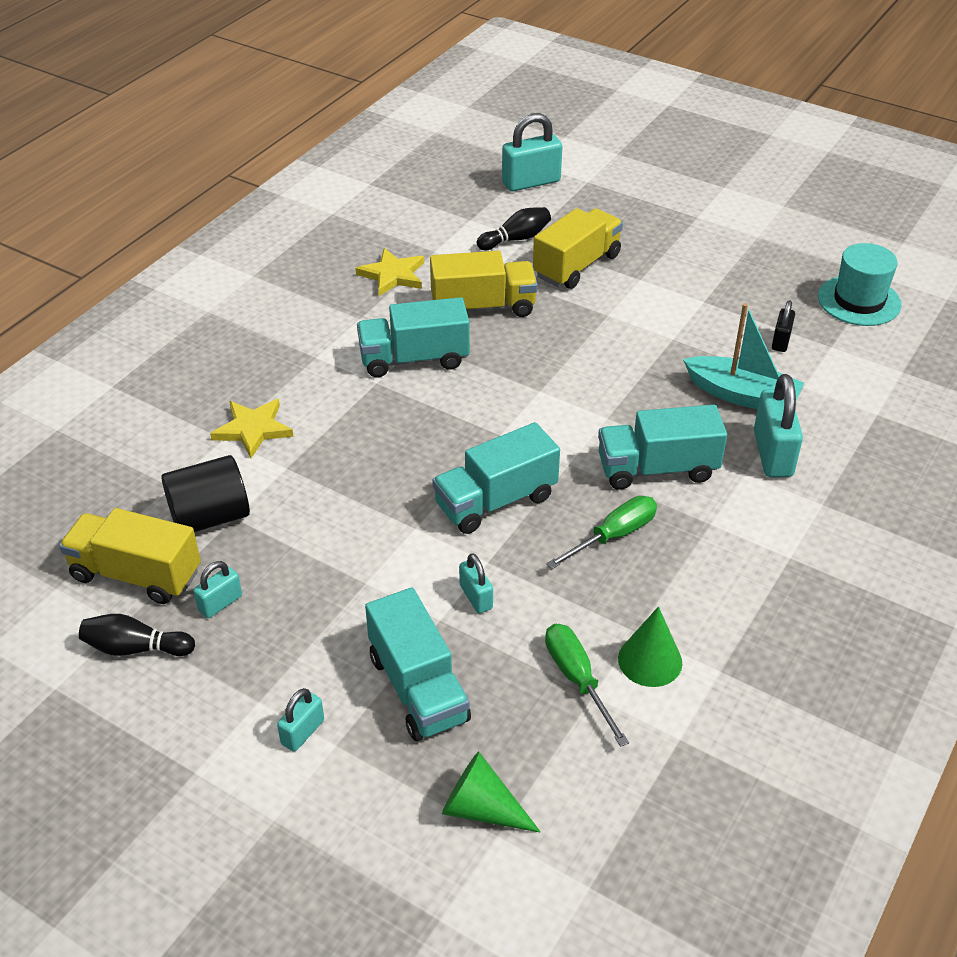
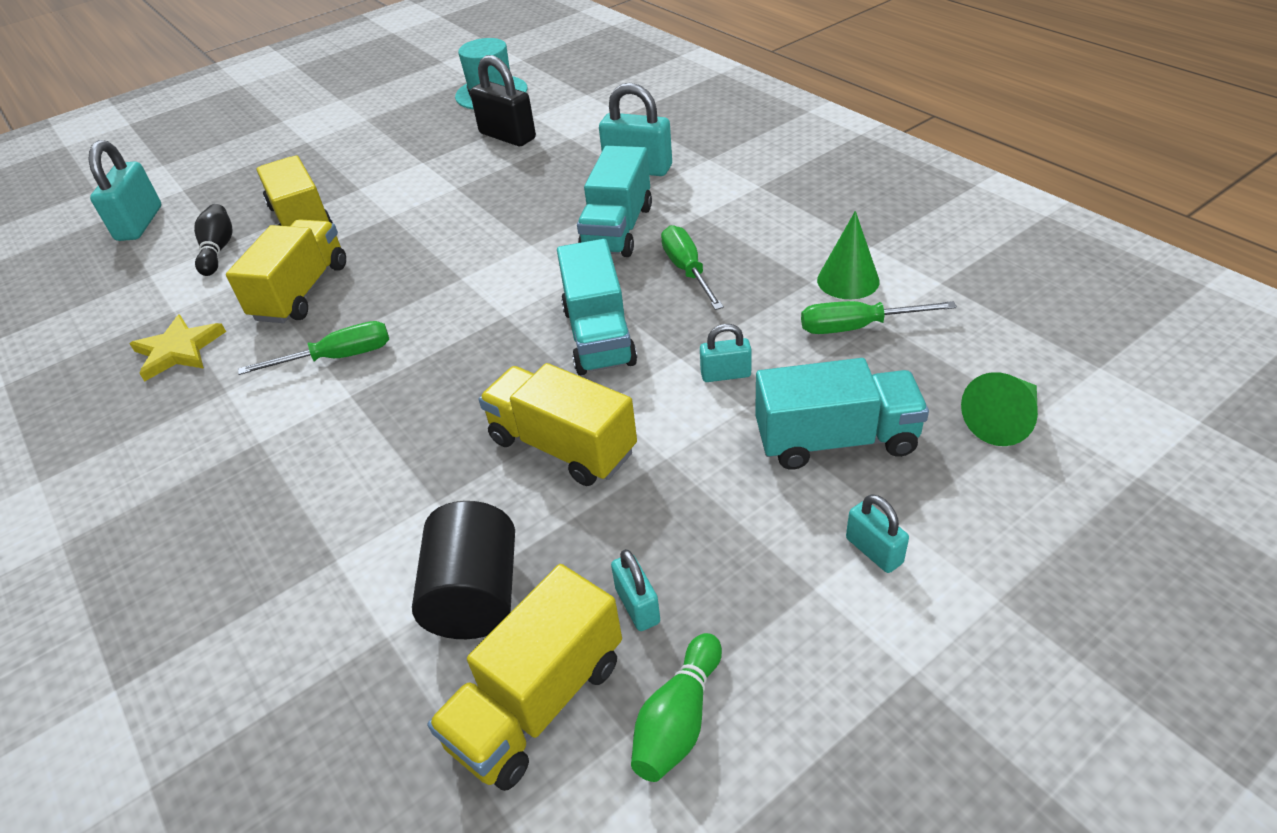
camera: 65 degrees left, 0 degrees up
(136, 648) = (678, 719): black bowling pin -> green bowling pin
(253, 429) = (342, 525): yellow star -> none
(359, 518) = (562, 446): none -> yellow truck
(414, 359) = (338, 357): turquoise truck -> green screwdriver
(742, 395) = (558, 168): turquoise boat -> none
(781, 341) = (507, 136): black padlock -> black padlock, size x1.83

